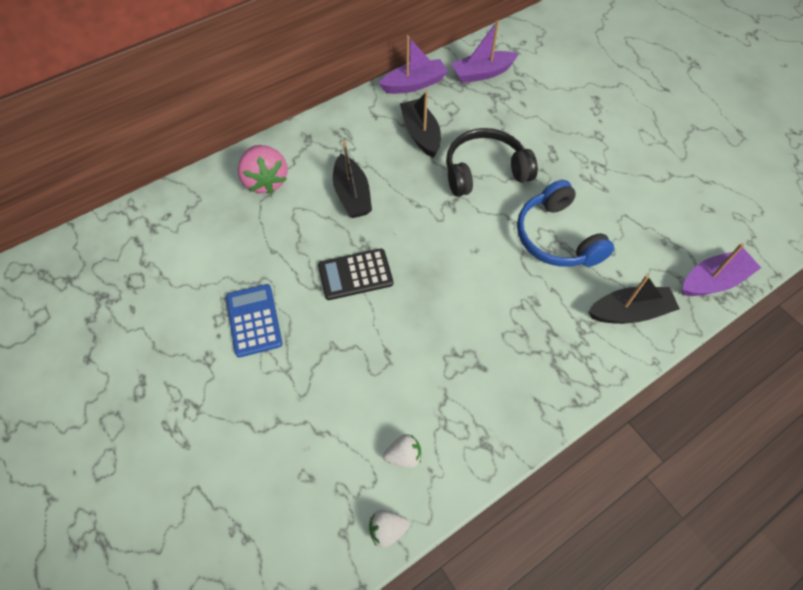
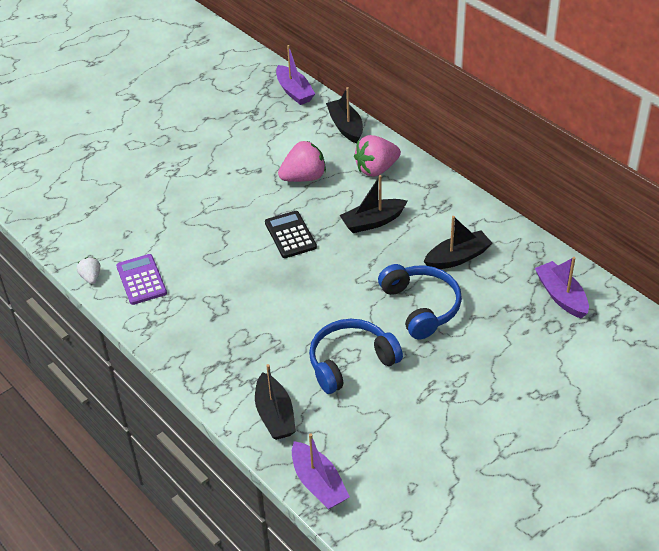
camera: 85 degrees right, 15 degrees down
(178, 201) = (345, 127): none -> black boat
(254, 320) = (242, 187): blue calculator -> none
(257, 252) = (304, 177): none -> pink strawberry
(404, 455) = (141, 280): white strawberry -> purple calculator
(414, 84) = (526, 246): purple boat -> purple boat (294, 91)
(484, 171) = (421, 306): black headphones -> blue headphones

